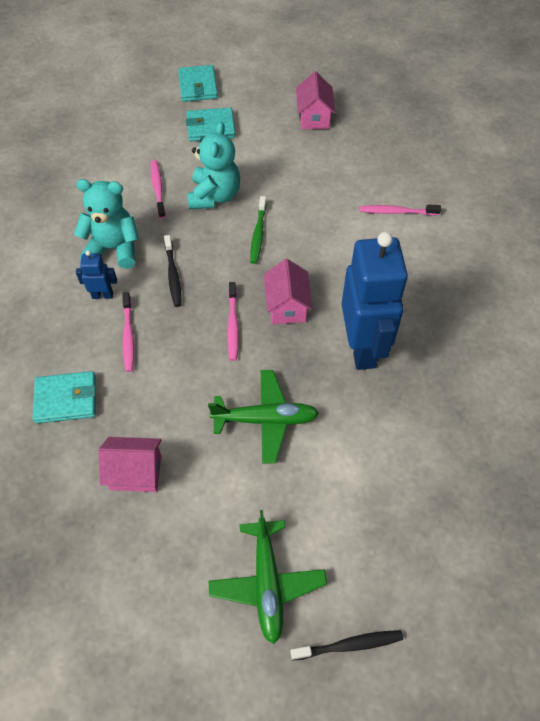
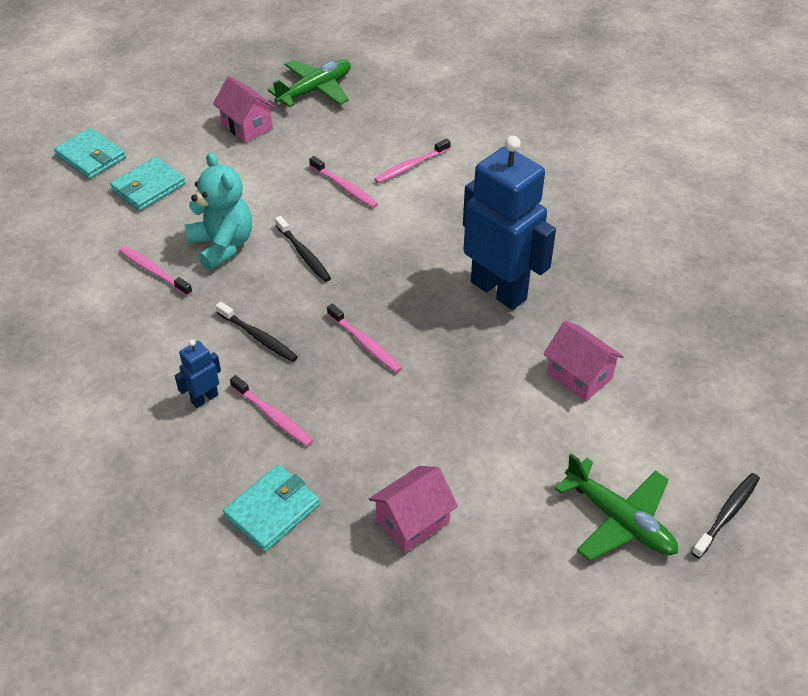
camera: 40 degrees left, 10 degrees down
(114, 249) = (168, 351): turquoise teddy bear -> none
(258, 234) = (303, 254): green toothbrush -> black toothbrush
(266, 419) = (480, 399): green plane -> green plane (315, 90)
(287, 306) = (398, 298): pink house -> pink house (579, 376)
(334, 201) = (344, 187): none -> pink toothbrush

